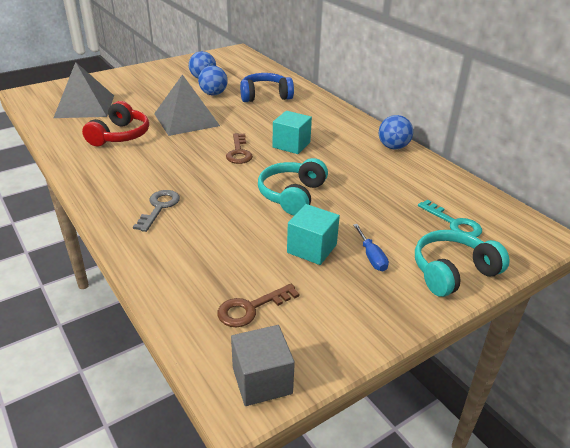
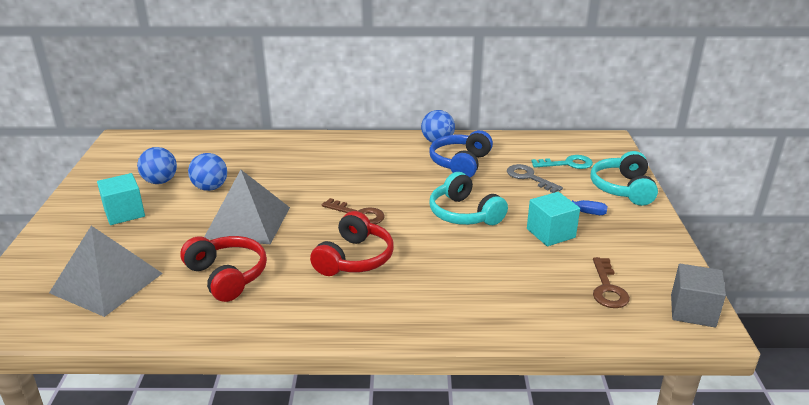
camera: 55 degrees left, 5 degrees down
(159, 207) = (413, 291): grey key -> grey key (529, 177)
(180, 170) = (354, 258): none -> red headphones
(265, 96) = (260, 162): blue headphones -> blue headphones (460, 163)
(291, 145) = (377, 183): turquoise cube -> turquoise cube (124, 213)

